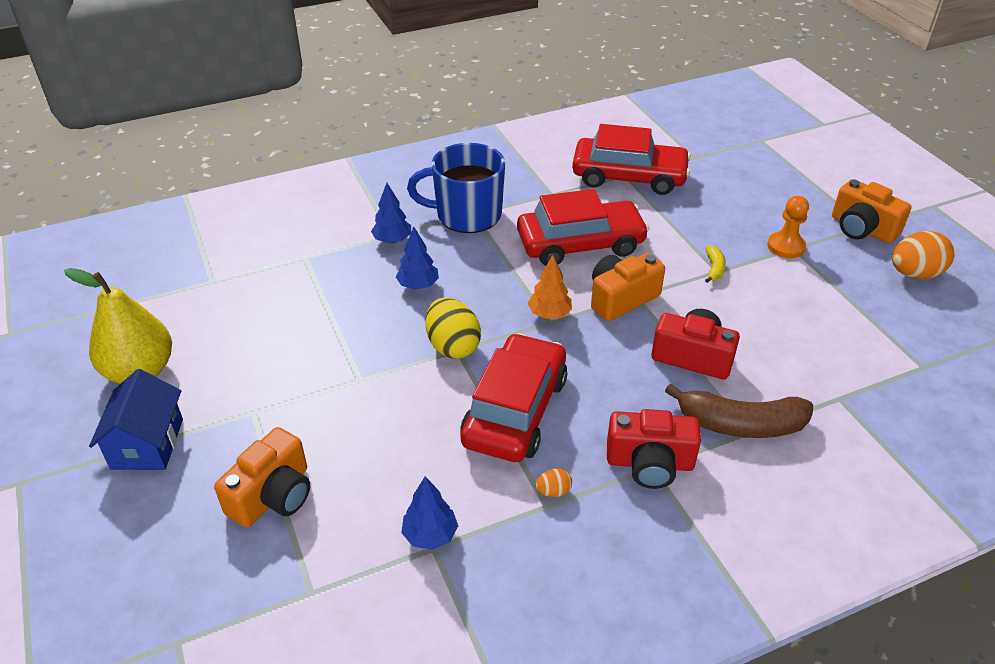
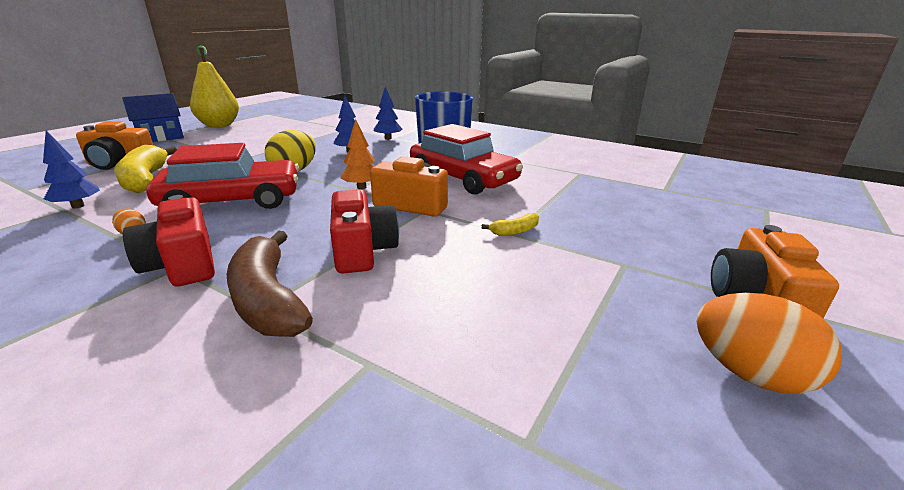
camera: 55 degrees right, 15 degrees down
(372, 473) = (145, 179): none -> yellow banana
(629, 177) = (581, 174): red car -> none
(786, 246) = (618, 259): orange pawn -> none

